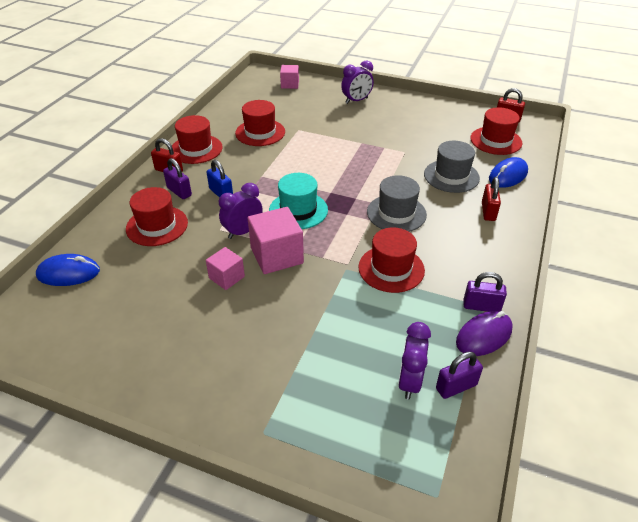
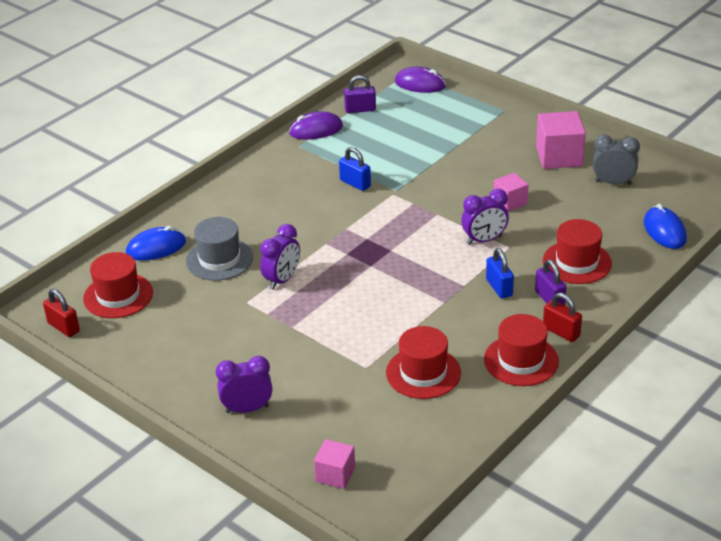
camera: 160 degrees left, 5 degrees down
(68, 273) = (664, 231): blue mouse -> blue mouse turned 60 degrees clockwise
(115, 326) = (613, 183): none -> grey clock
(277, 255) = (457, 212): pink cube -> pink cube (559, 156)
(298, 210) = (417, 252): turquoise hat -> none
(391, 268) = (355, 183): red hat -> blue padlock
(396, 213) = (314, 230): grey hat -> none
(405, 468) = (420, 84): none -> purple mouse
(409, 381) = (390, 117): purple clock -> purple clock (282, 280)
(481, 306) = (300, 146): purple padlock -> none
(488, 212) = (219, 215): red padlock -> none

